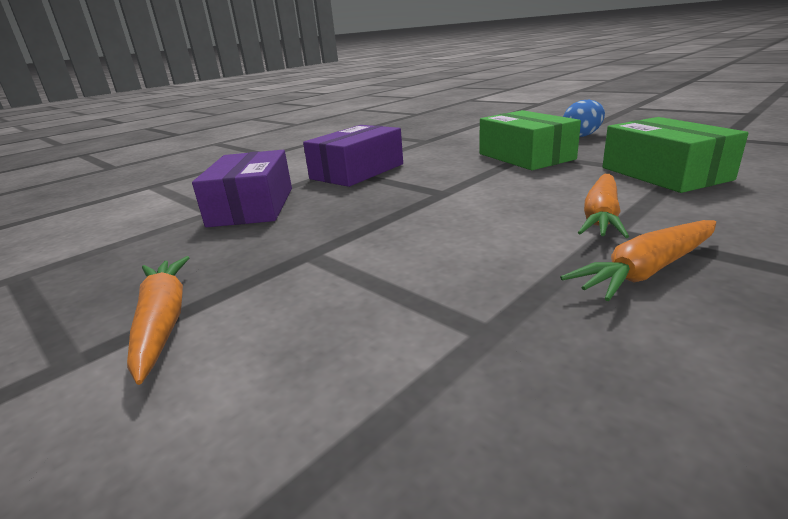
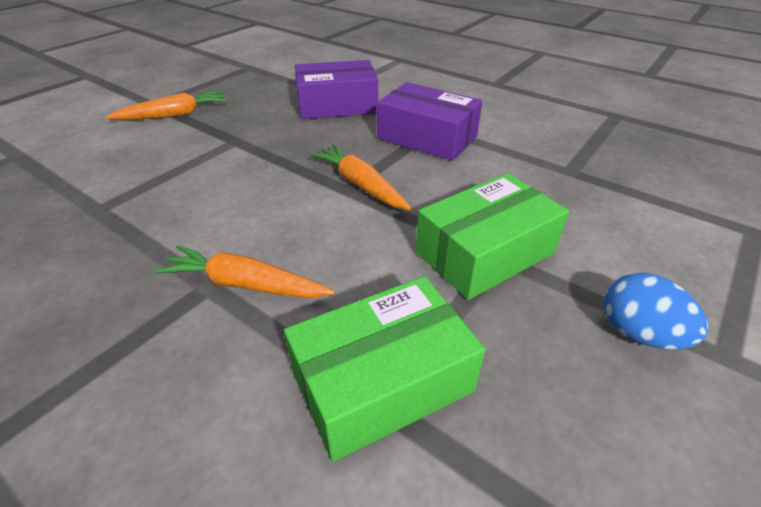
camera: 80 degrees right, 15 degrees up
(647, 270) = (124, 288): orange carrot -> orange carrot (360, 185)

